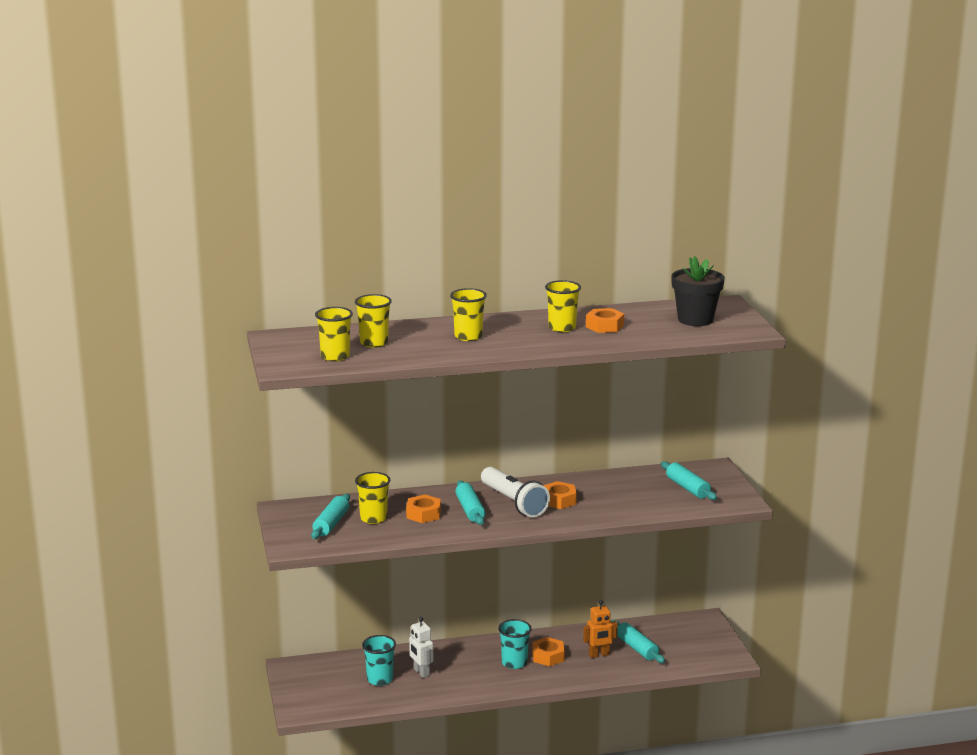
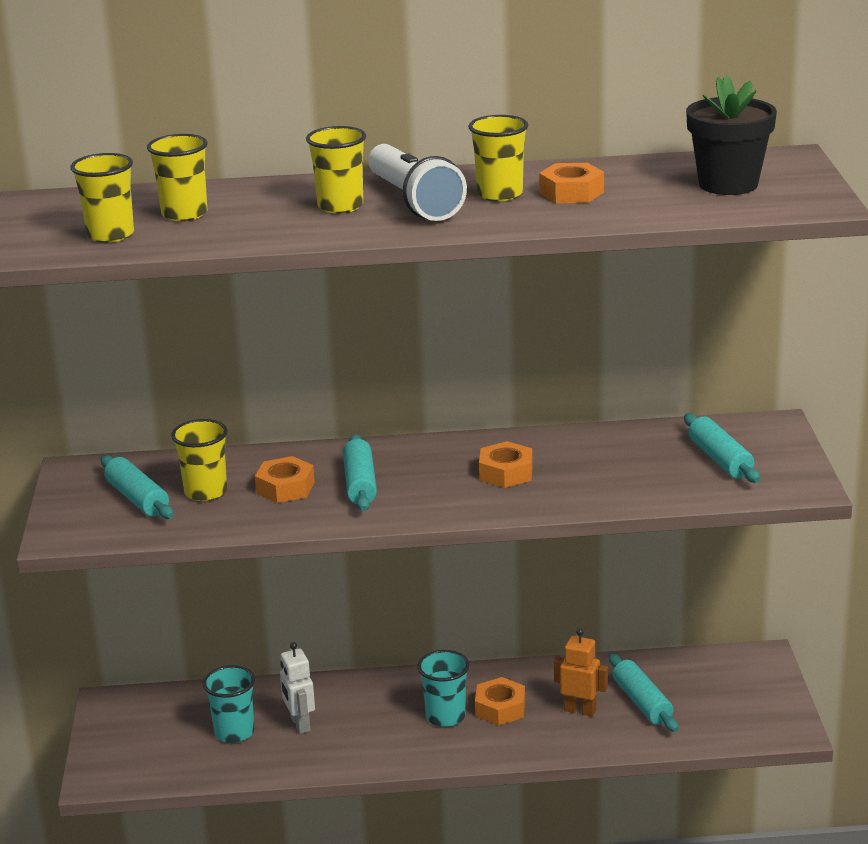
camera: 10 degrees right, 5 degrees up
(331, 524) = (137, 499): turquoise rolling pin -> turquoise rolling pin turned 60 degrees counterclockwise
(514, 503) = (433, 474): white flashlight -> white flashlight (414, 201)
(599, 655) = (580, 710): orange robot -> orange robot turned 150 degrees counterclockwise

